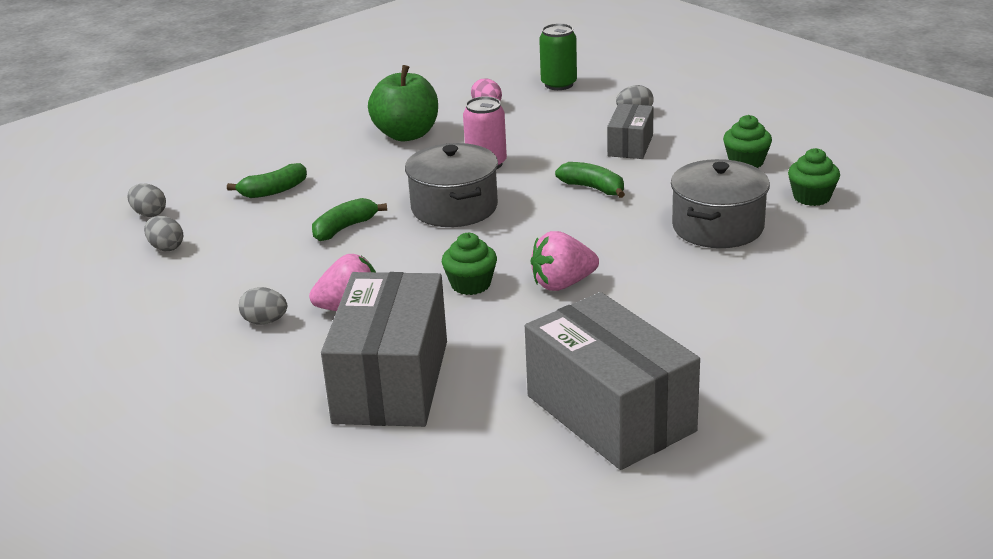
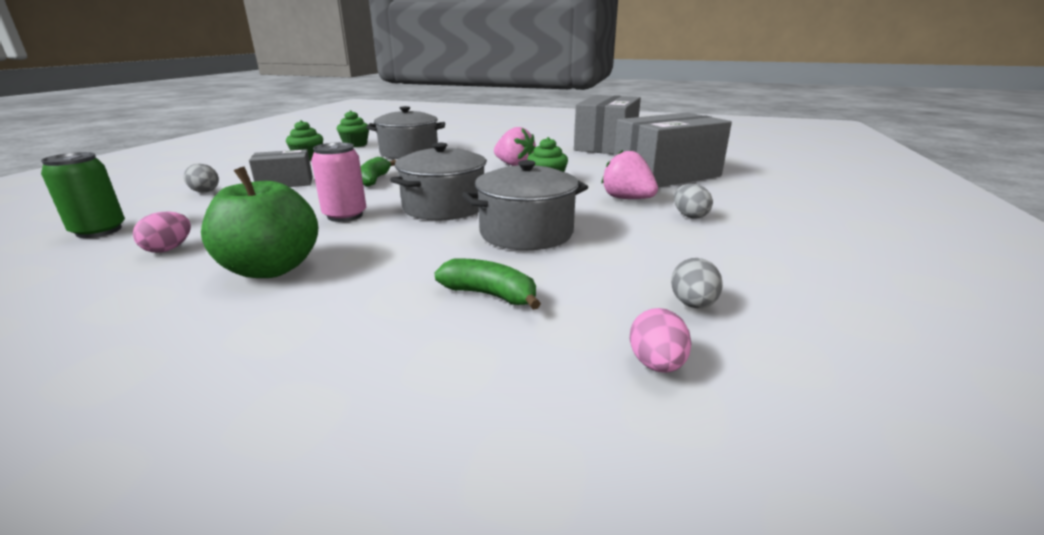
camera: 125 degrees left, 5 degrees down
(149, 214) = (656, 364): grey egg -> pink egg
(344, 228) = (526, 233): green banana -> grey pot

